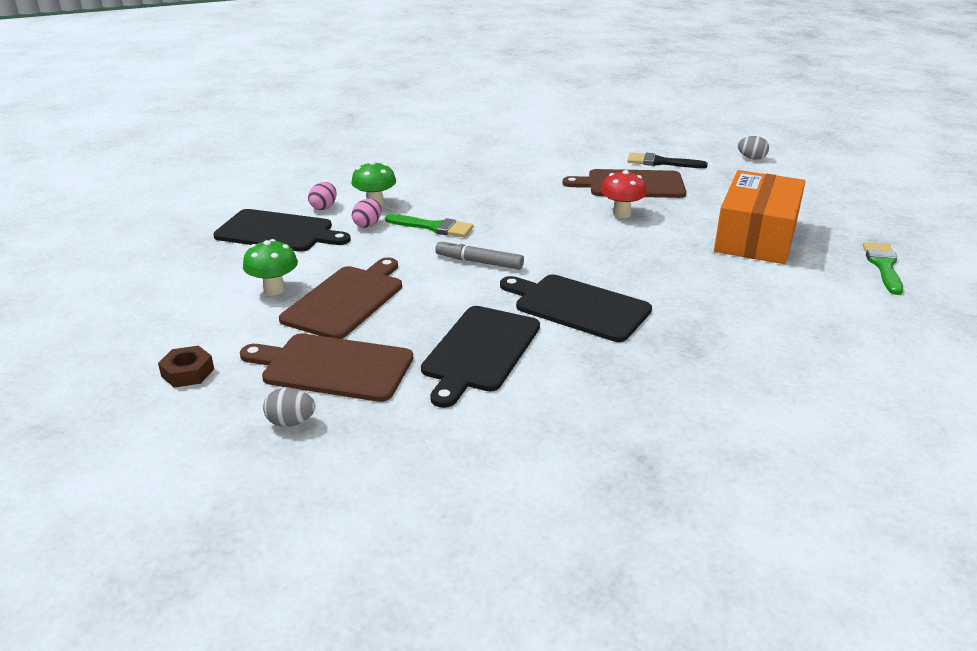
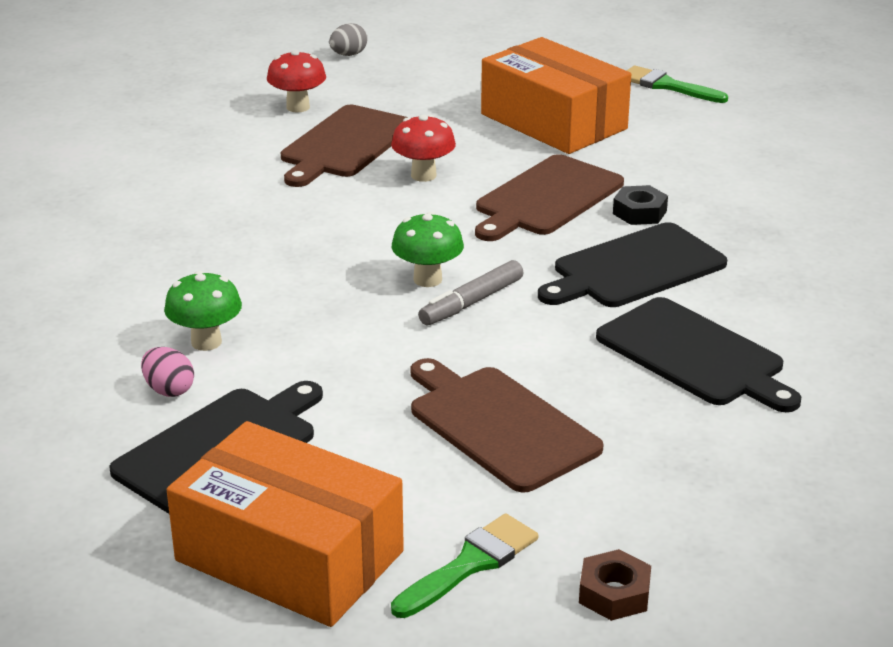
camera: 65 degrees left, 0 degrees up
(191, 271) = (289, 556): none -> orange box
(274, 290) = (421, 482): green mushroom -> green mushroom (427, 279)
(291, 422) = (780, 520): grey egg -> none
(332, 367) = (669, 467): brown cutting board -> brown cutting board (546, 198)
(368, 225) = (274, 363): pink egg -> none
(434, 227) = (335, 311): green brush -> green brush (470, 564)
(660, 162) = (298, 107): black brush -> red mushroom
(661, 293) = (639, 212): none -> black nut

